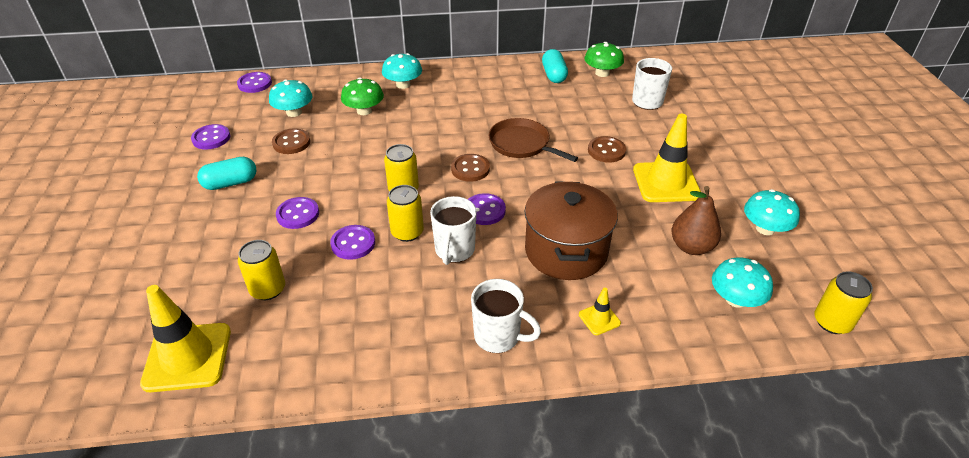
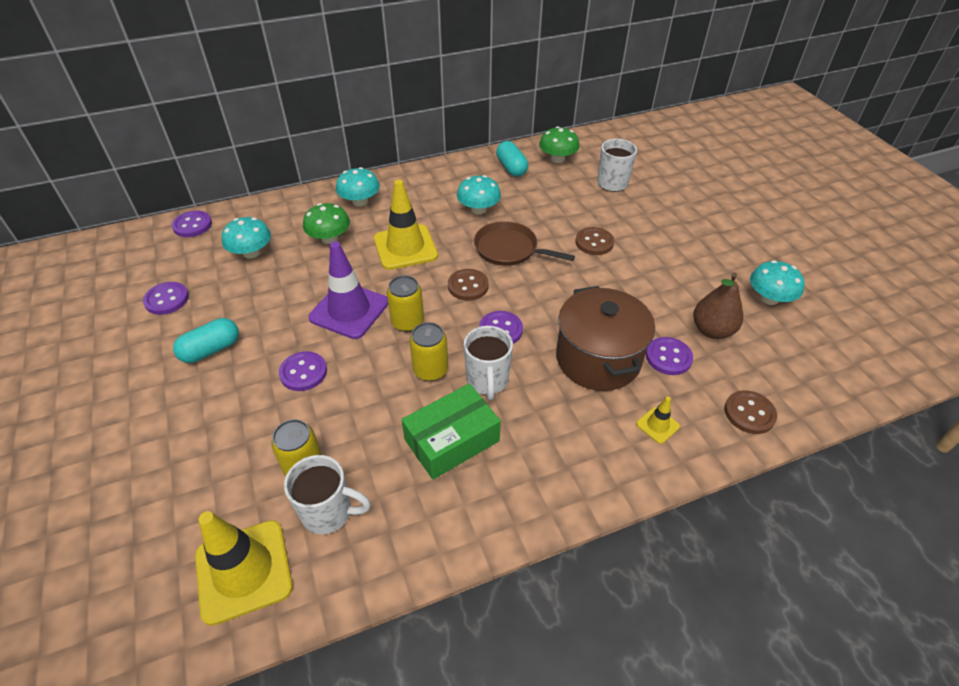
camera: 15 degrees left, 5 degrees up
(291, 143) = (263, 289): brown button -> brown button (749, 413)
(353, 243) = (378, 394): purple button -> purple button (668, 357)
(357, 171) = (349, 310): none -> purple traffic cone
(402, 293) = (452, 440): none -> green box
(498, 337) = (569, 467): white mug -> white mug (329, 512)
(666, 182) = (663, 266): yellow traffic cone -> yellow traffic cone (405, 247)
(735, 299) = (772, 377): turquoise mushroom -> turquoise mushroom (478, 209)
(832, 322) = (862, 382): yellow can -> none

